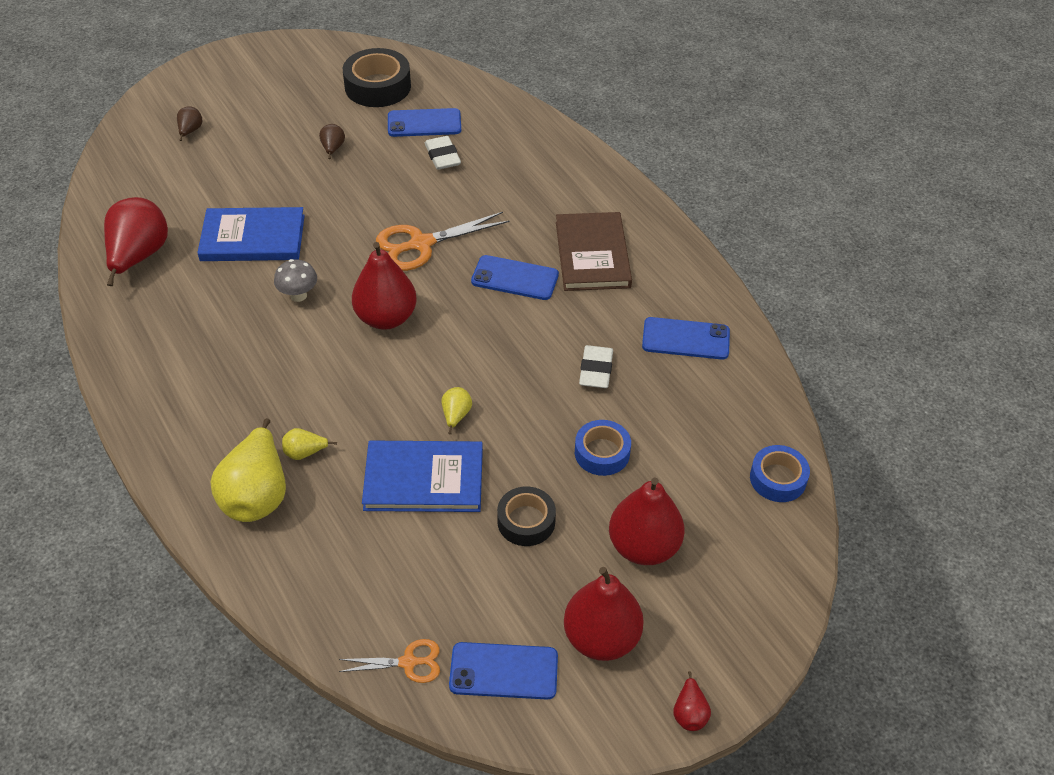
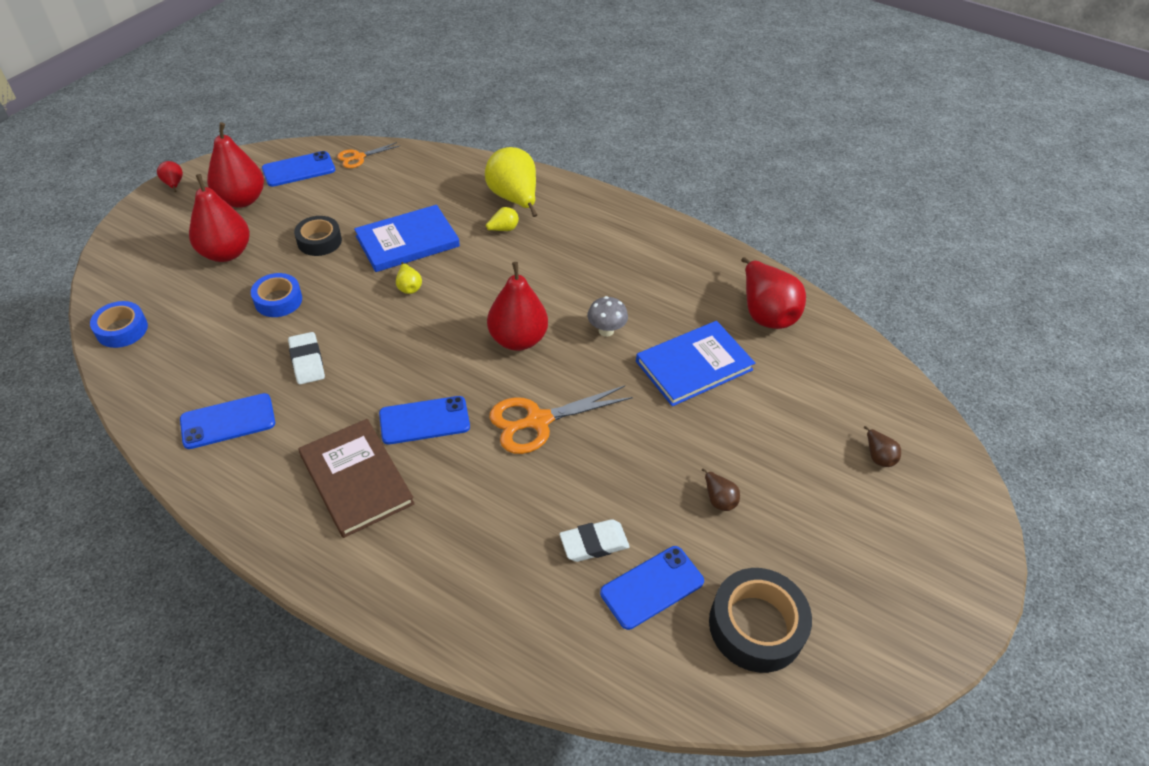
camera: 150 degrees right, 0 degrees up
(421, 244) = (538, 421): orange scissors -> orange scissors turned 150 degrees counterclockwise
(442, 156) = (594, 543): white eraser -> white eraser turned 60 degrees counterclockwise

